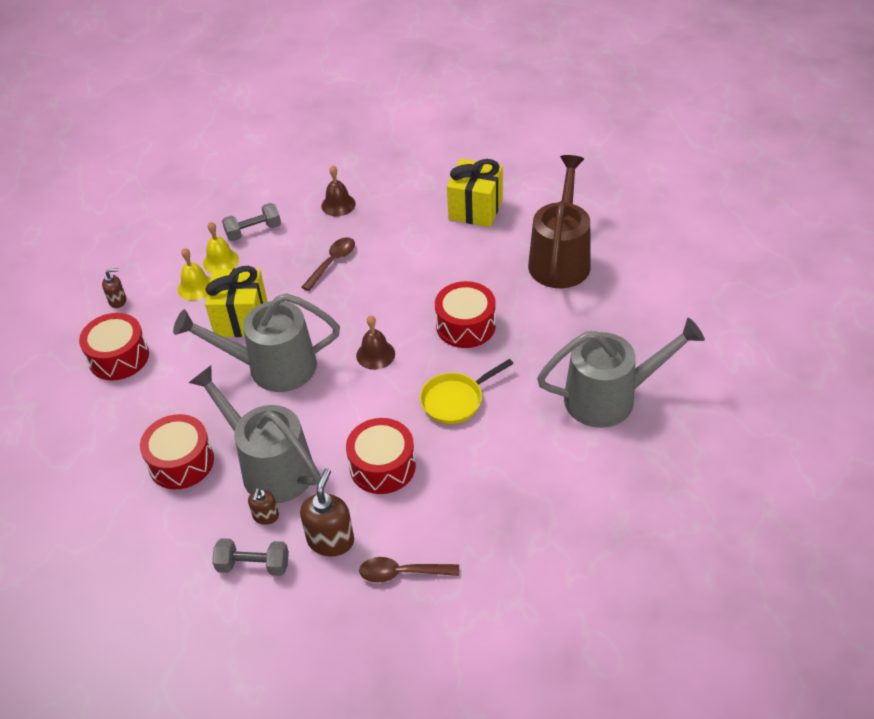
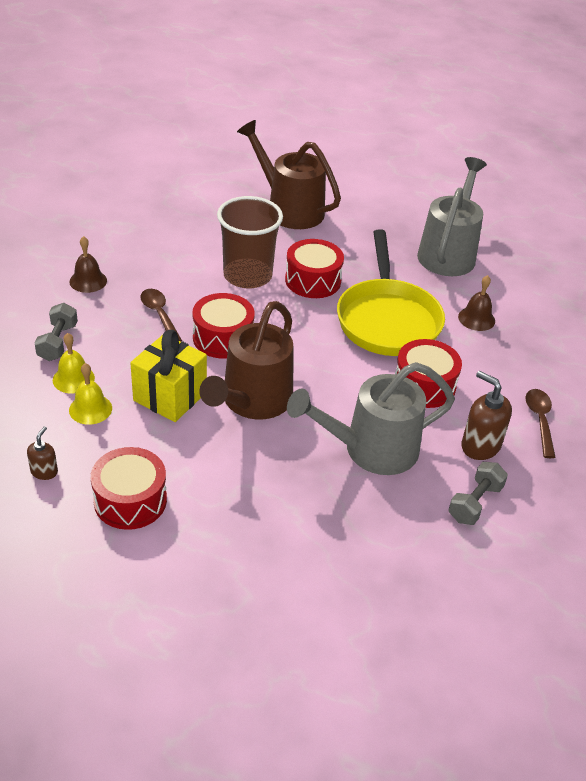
camera: 65 degrees left, 5 degrees down
(181, 462) = (317, 505): red drum -> red drum (223, 338)
(266, 516) = (426, 474): brown soap dispenser -> none
(271, 367) = (252, 402): grey watering can -> brown watering can
(375, 354) = (297, 338): brown bell -> brown bell (476, 318)
(402, 573) = (540, 420): brown spoon -> brown spoon turned 150 degrees clockwise
(432, 283) = (247, 276): none -> brown cup
(455, 400) = (387, 320): yellow pan -> yellow pan, size x1.87
(475, 209) = (187, 219): yellow gift -> none

